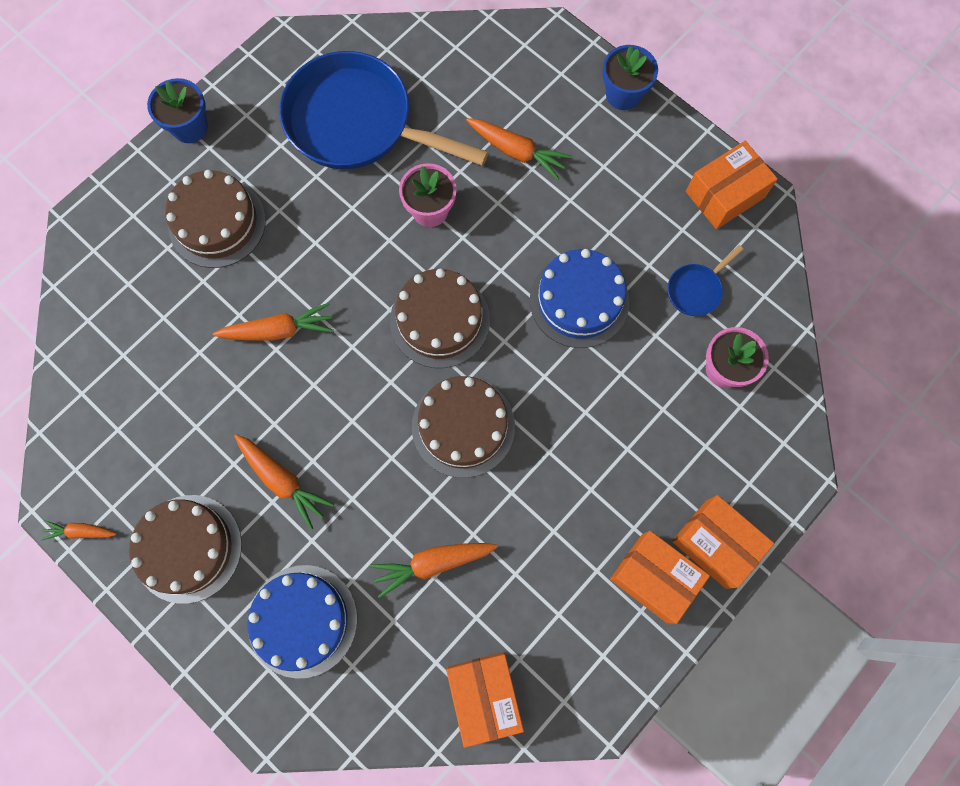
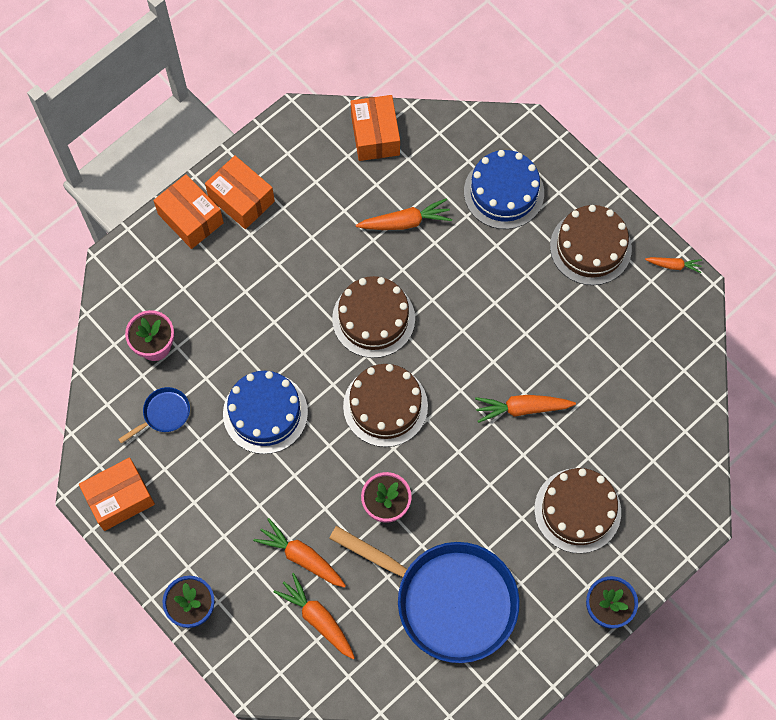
camera: 175 degrees left, 5 degrees down
(282, 481) = (518, 289): orange carrot -> orange carrot (318, 619)

